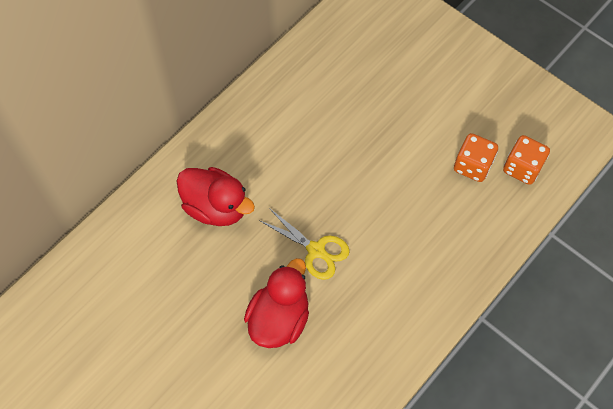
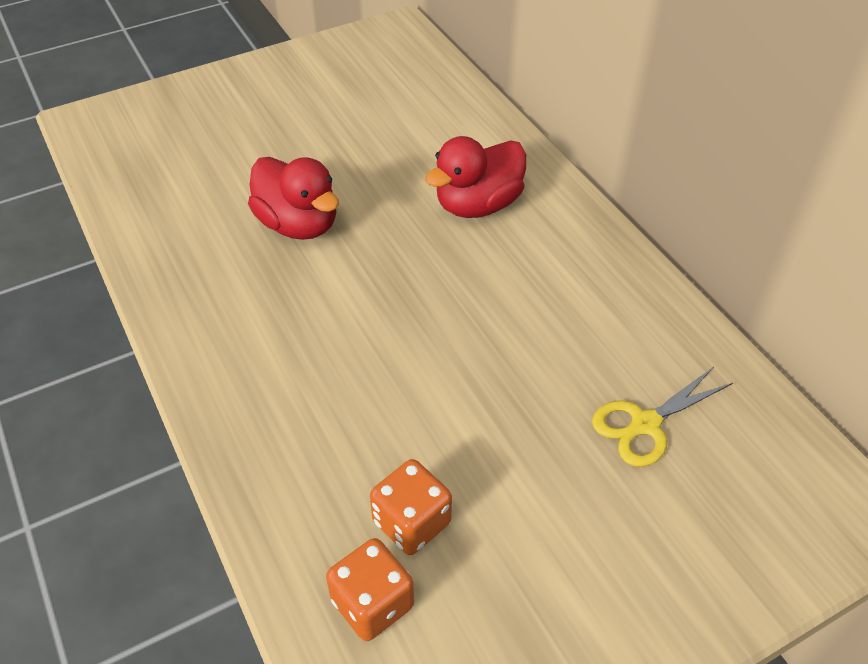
camera: 110 degrees right, 15 degrees down
(316, 250) = (368, 281): yellow scissors -> yellow scissors (645, 424)

